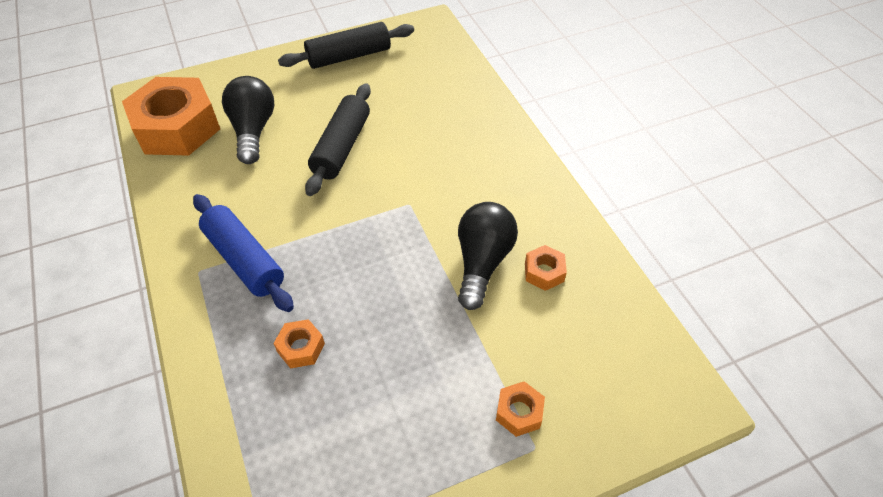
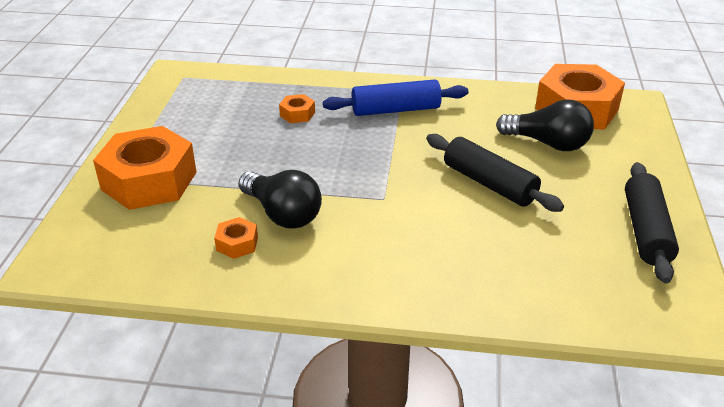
camera: 120 degrees right, 15 degrees down
(519, 412) = (149, 181): orange nut -> orange nut, size x2.36

